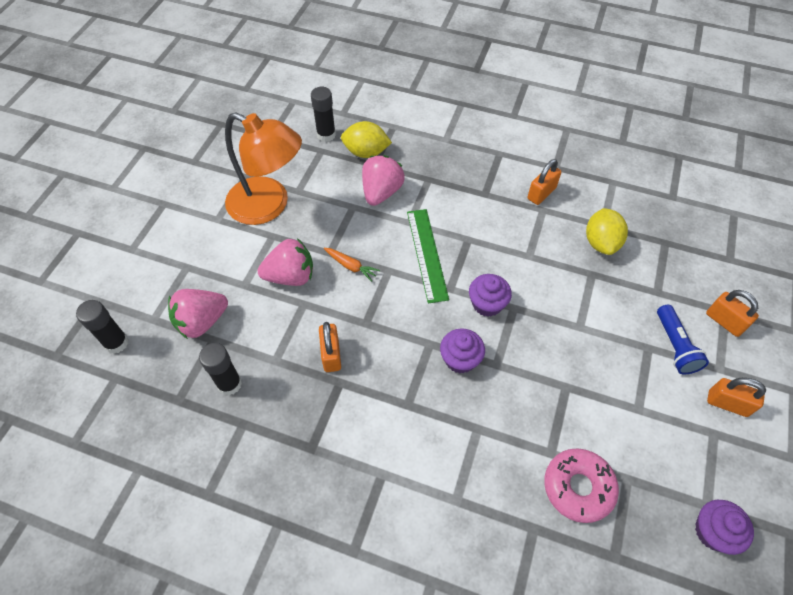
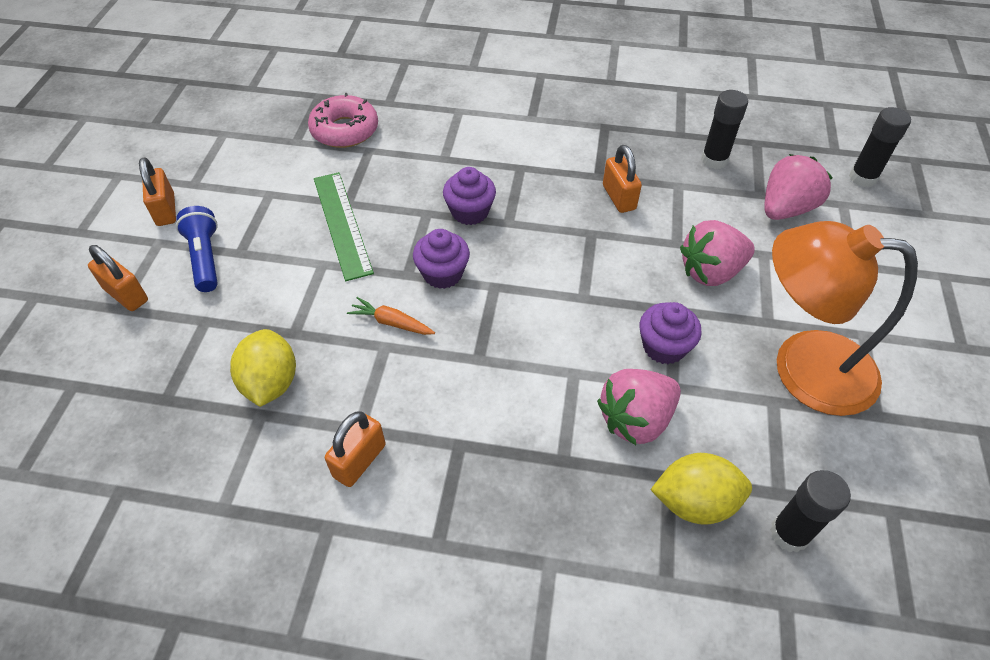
camera: 170 degrees right, 5 degrees down
(351, 266) = (637, 295): orange carrot -> orange carrot (391, 322)
(381, 192) = (636, 419): pink strawberry -> pink strawberry turned 45 degrees clockwise
(427, 254) = (536, 326): green ruler -> green ruler (342, 224)
(713, 531) = (225, 118): purple cupcake -> purple cupcake (664, 347)
(727, 403) = (166, 210): orange padlock -> orange padlock turned 60 degrees clockwise

